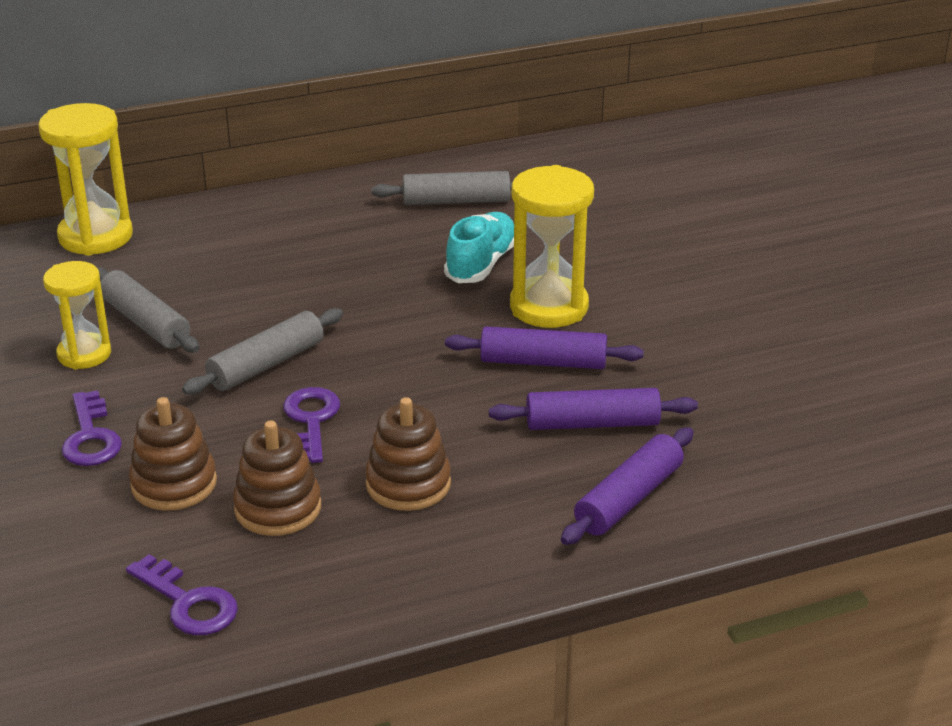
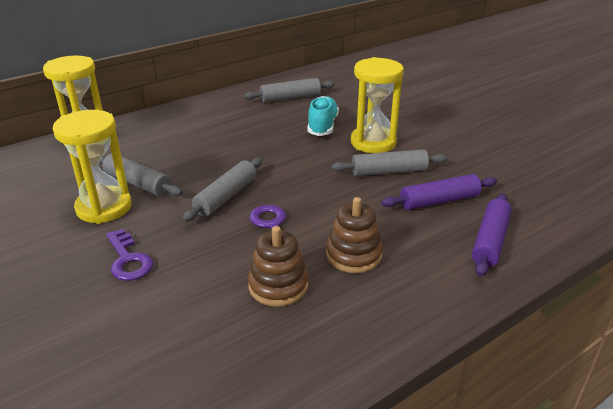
camera: 15 degrees left, 0 degrees up
(84, 354) = (104, 207): yellow hourglass -> yellow hourglass, size x1.55
(174, 484) = (199, 282): brown stacking toy -> none
(188, 603) = (248, 368): purple key -> none
(543, 362) = (389, 171): purple rolling pin -> grey rolling pin

